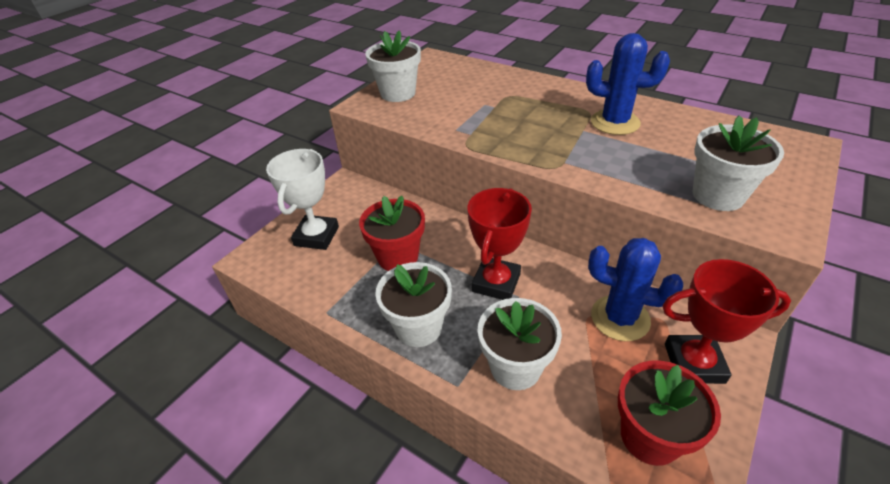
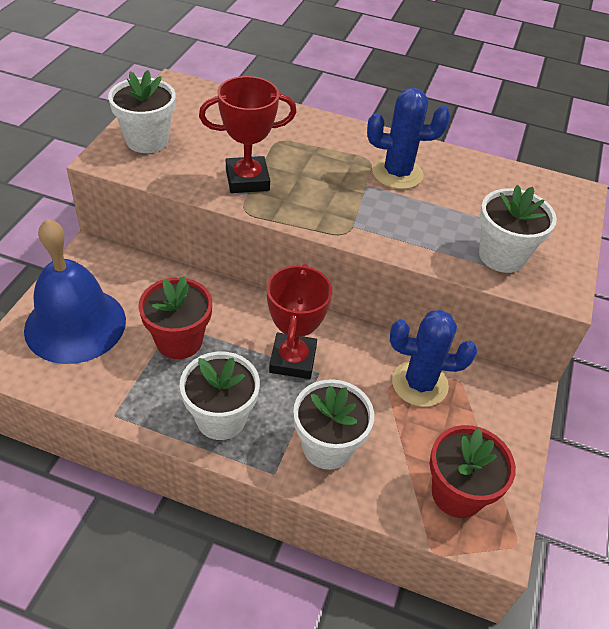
camera: 20 degrees left, 5 degrees up
(316, 236) = (75, 324): white trophy -> blue bell
(694, 363) = (489, 420): red trophy -> red trophy (247, 180)

